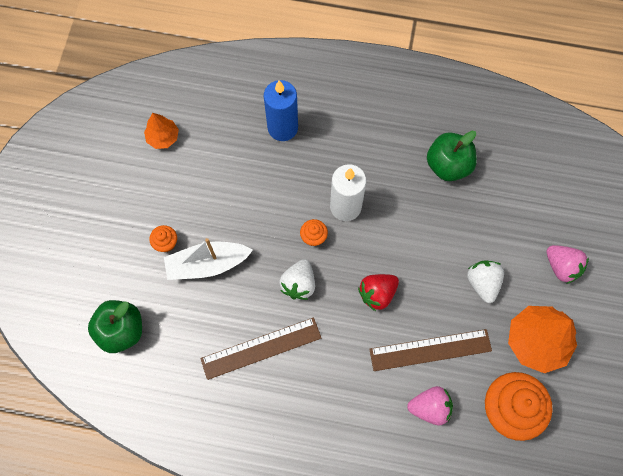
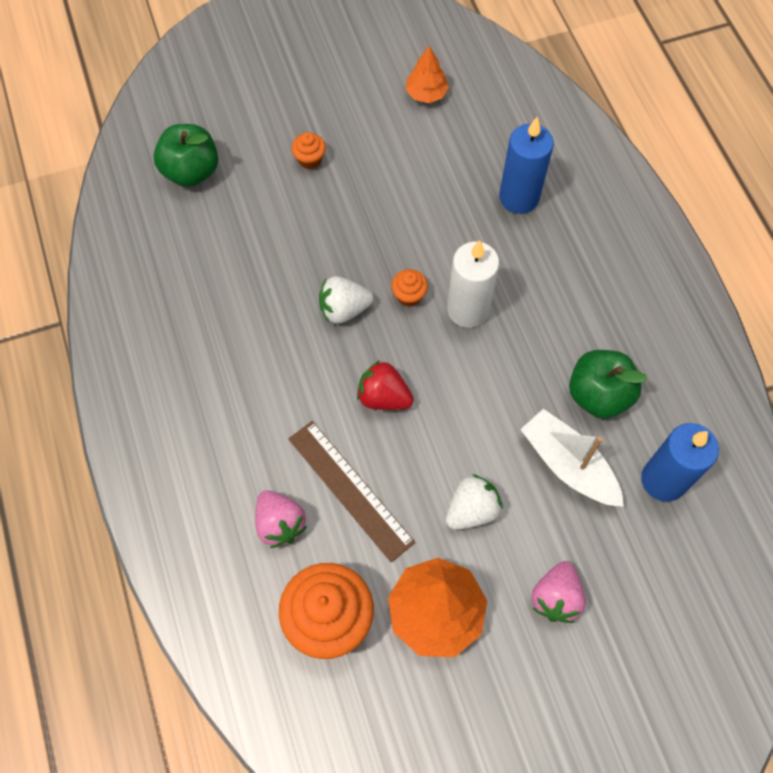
camera: 60 degrees right, 5 degrees down
(207, 264) = (310, 209): white boat -> white boat (568, 465)
(261, 348) = (248, 310): brown ruler -> none
(521, 163) = (663, 480): none -> blue candle

